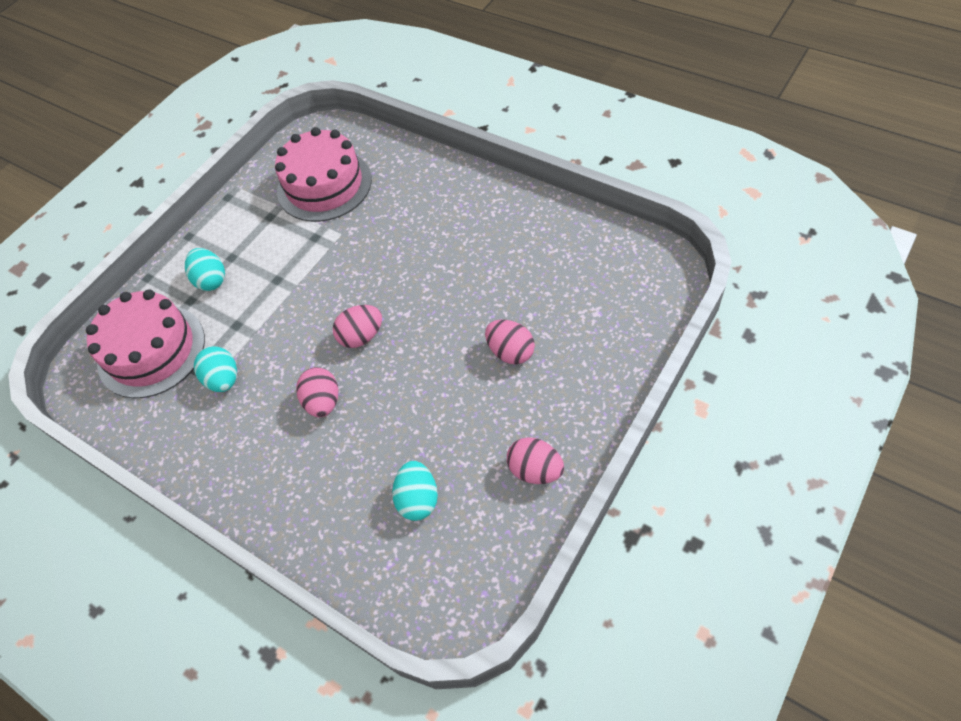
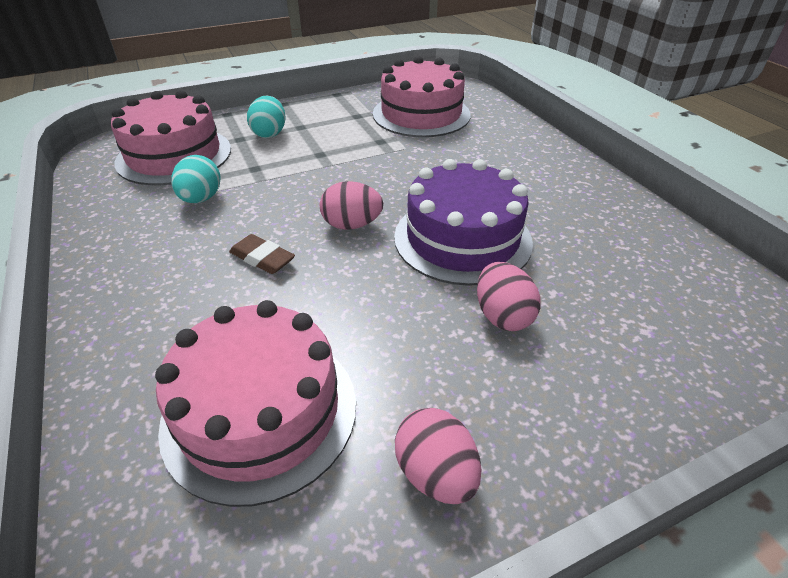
camera: 25 degrees right, 15 degrees down
(323, 402) = (262, 258): pink egg -> brown eraser
(418, 499) = (260, 411): turquoise egg -> pink cake
(447, 304) = (462, 239): none -> purple cake

